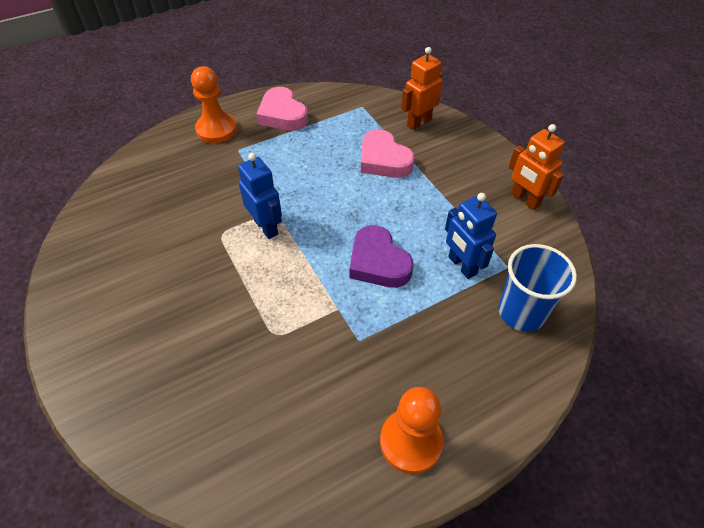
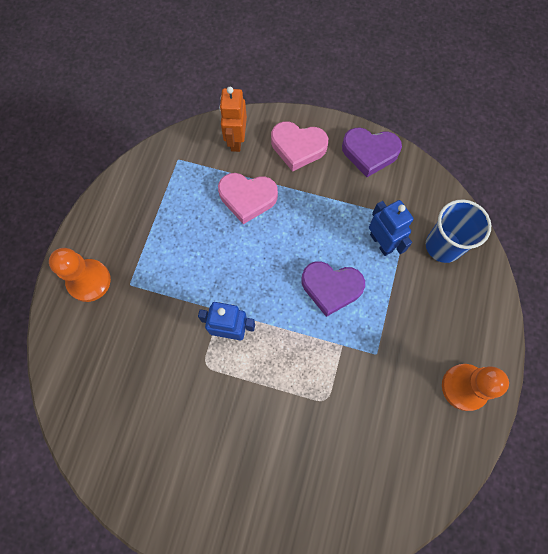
camera: 45 degrees left, 20 degrees up
(282, 115) = (125, 220): pink heart -> pink heart (298, 147)
(462, 266) = (381, 242): blue robot -> blue robot turned 135 degrees counterclockwise
(525, 199) = (369, 153): orange robot -> purple heart

